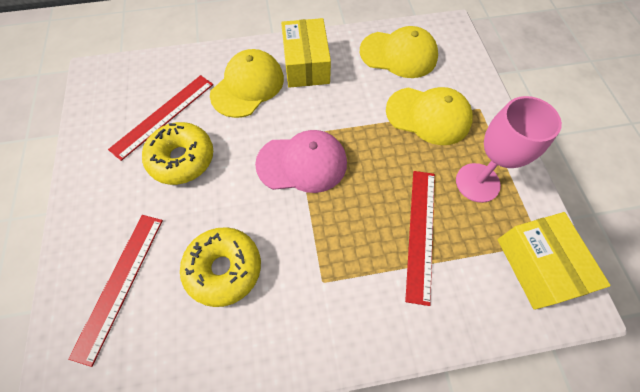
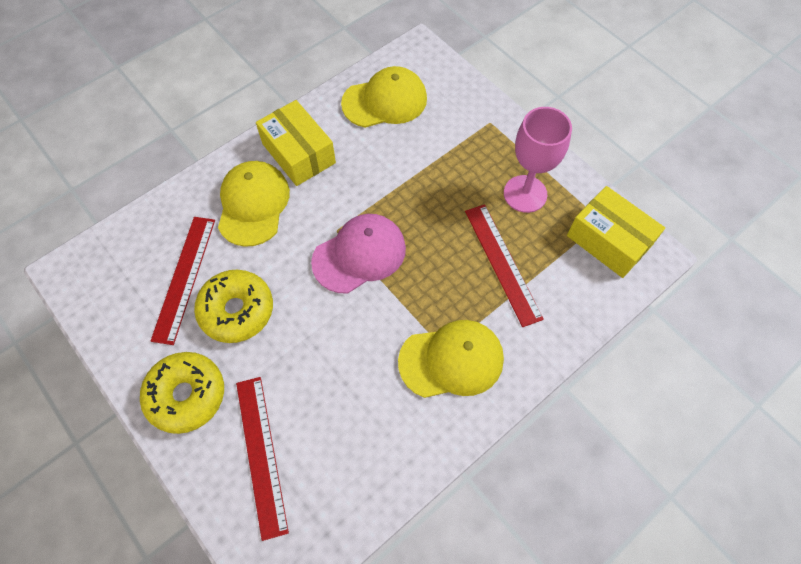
camera: 30 degrees left, 0 degrees up
(224, 269) = (350, 387): yellow donut -> yellow donut (186, 395)
(428, 116) = (448, 151): yellow cap -> yellow cap (451, 360)

